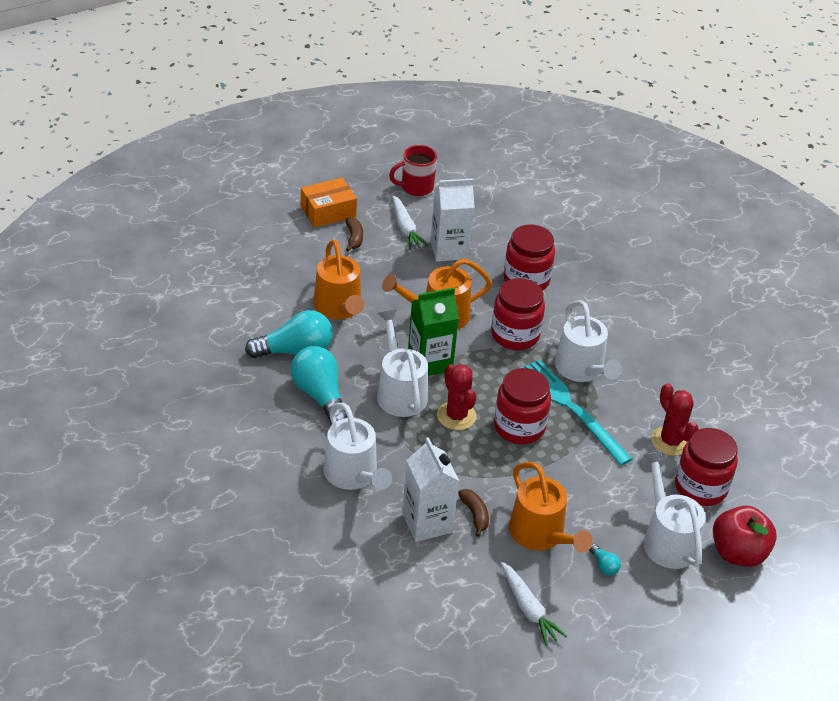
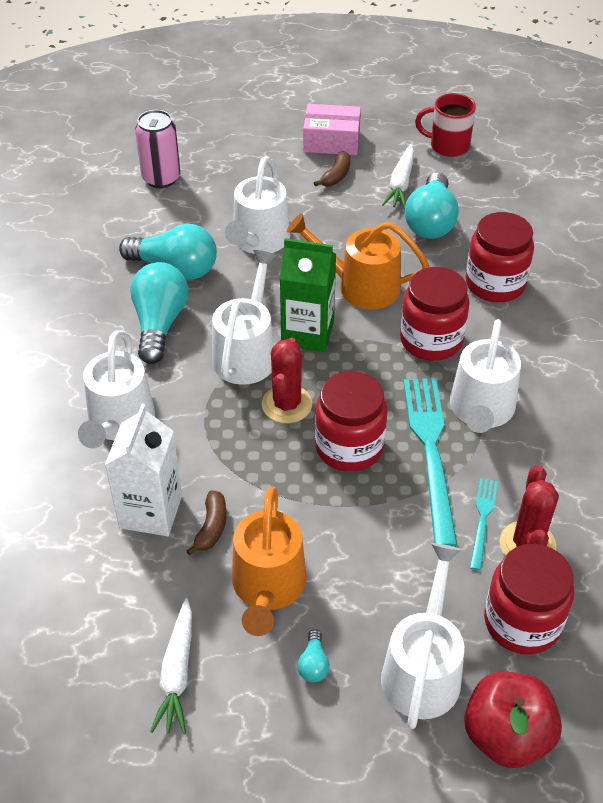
camera: 35 degrees right, 5 degrees up
(222, 285) = (161, 178): none -> pink can
(328, 212) = (331, 141): orange box -> pink box
(339, 308) = (258, 241): orange watering can -> white watering can
(449, 250) = (431, 221): white carton -> turquoise light bulb
(634, 438) = (482, 520): none -> turquoise fork

